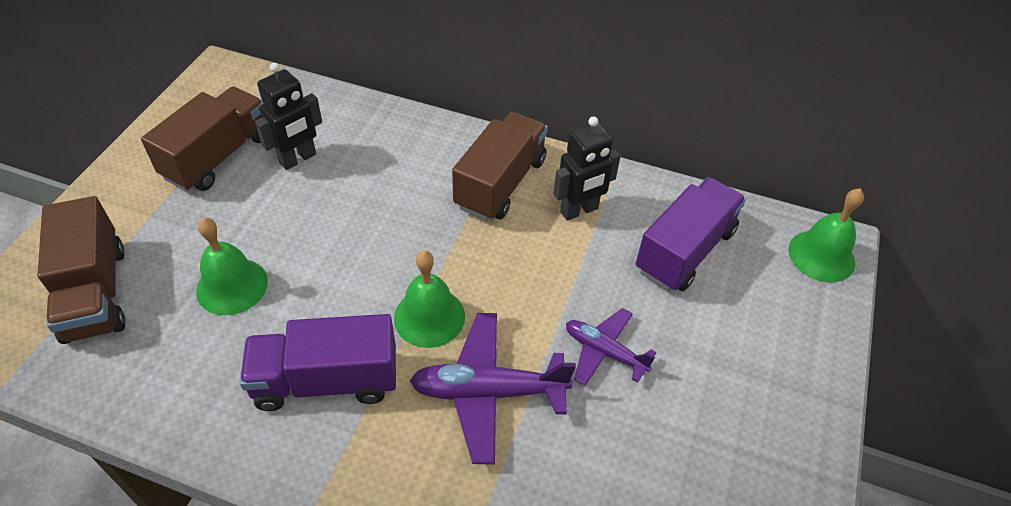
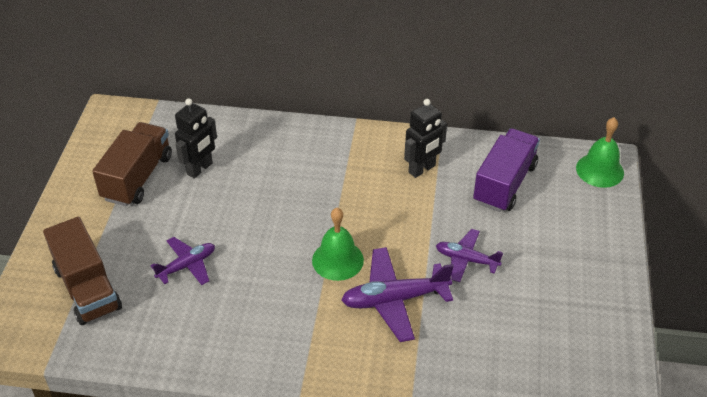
camera: 10 degrees left, 5 degrees down
(232, 286) = (187, 265): green bell -> purple plane
(326, 380) = (280, 313): purple truck -> none
(500, 183) = (359, 160): brown truck -> none

